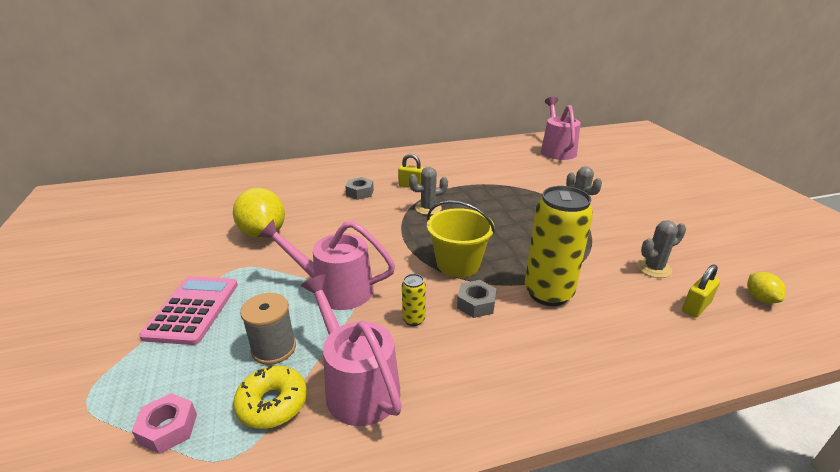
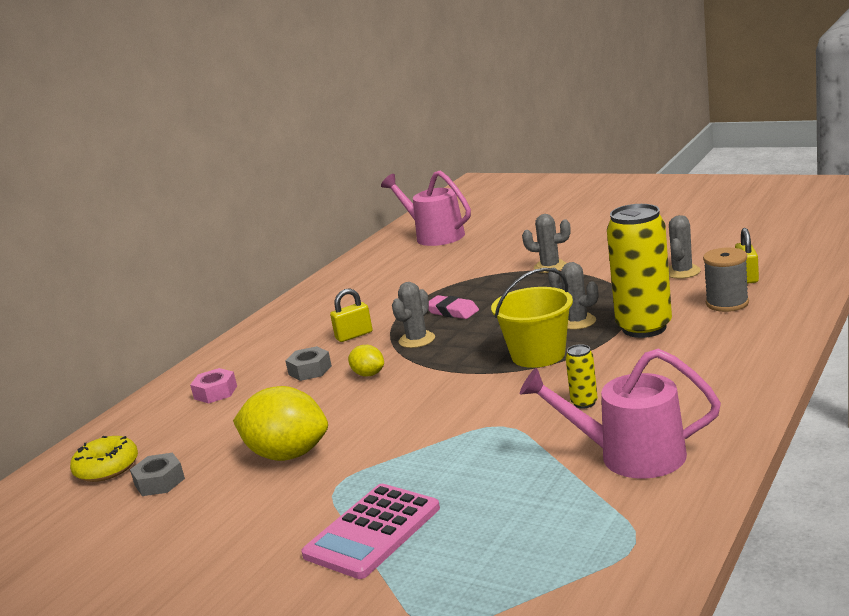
camera: 40 degrees left, 10 degrees down
(168, 428) = (552, 574): pink nut -> pink nut (215, 392)
(192, 310) = (372, 532): pink calculator -> pink calculator turned 105 degrees counterclockwise
(272, 403) = (595, 507): yellow donut -> yellow donut (107, 468)
(274, 348) = (517, 490): grey spool -> grey spool (727, 303)
(335, 289) = (474, 433): pink watering can -> none
(475, 203) = (452, 311): none -> pink eraser
(476, 304) = (608, 365): grey nut -> grey nut (159, 482)
(520, 257) = (577, 322): none -> grey cactus
(760, 298) = (772, 250): yellow lemon -> yellow lemon (368, 374)

